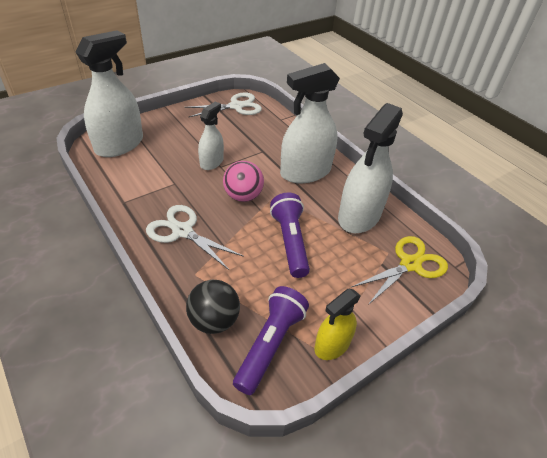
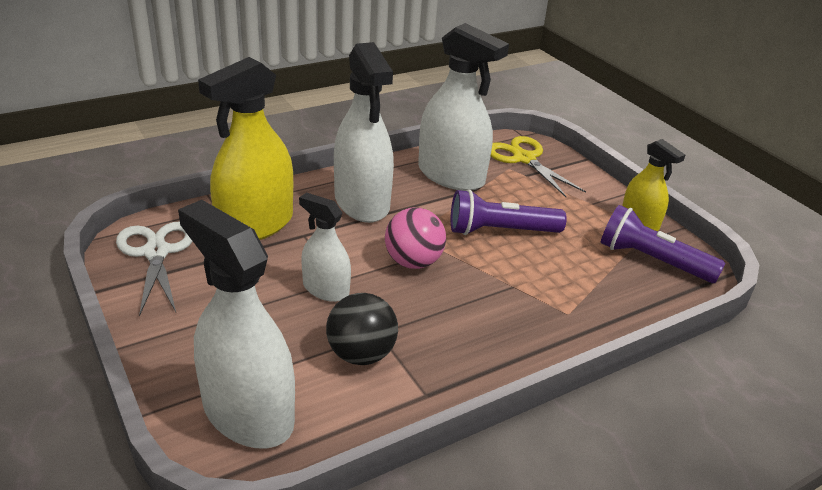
camera: 85 degrees left, 10 degrees down
(182, 231) = (490, 324): white scissors -> none
(214, 320) = (634, 299): black ball -> black ball (361, 354)
(268, 133) = (255, 225): none -> yellow spray bottle

